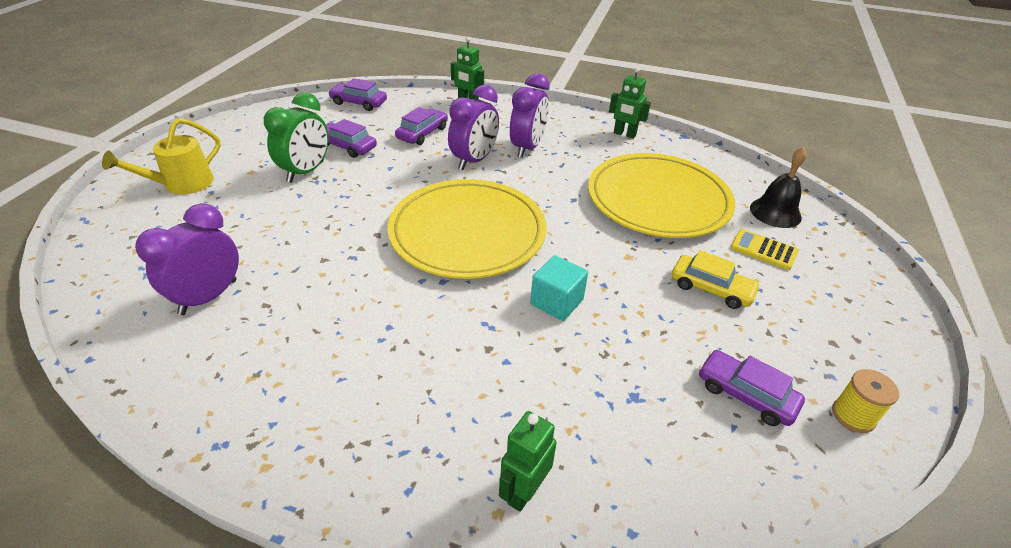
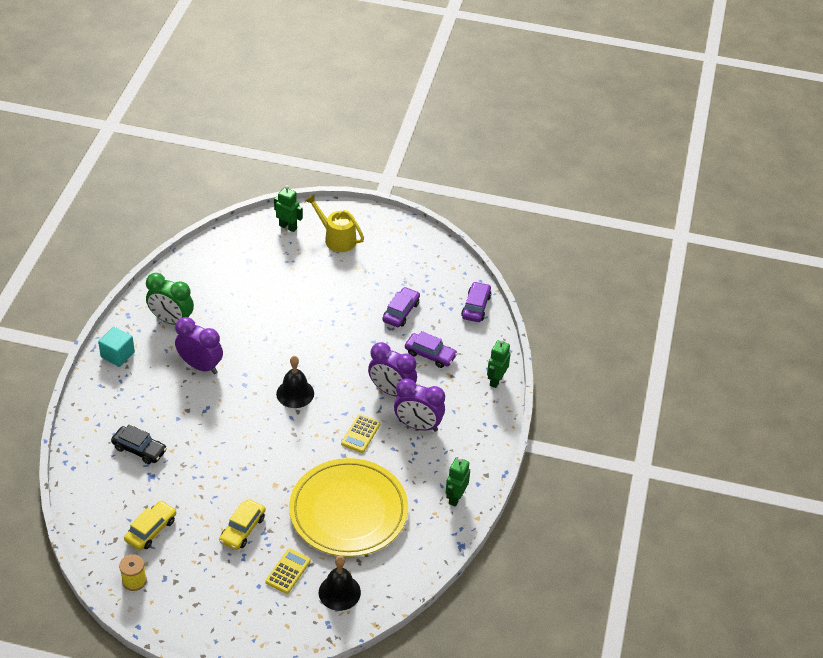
camera: 85 degrees right, 5 degrees up
(208, 297) = (226, 283): purple clock -> purple clock (200, 366)
(306, 172) = (361, 296): green clock -> green clock (171, 320)
(467, 233) = (295, 393): yellow plate -> black bell
(524, 491) = (97, 427): green robot -> green robot (288, 227)
(539, 185) = (360, 434): none -> yellow calculator
(556, 302) = (227, 442): turquoise cube -> turquoise cube (117, 354)
(576, 415) = (139, 449): none -> black car
(746, 394) = (151, 530): purple car -> yellow car

